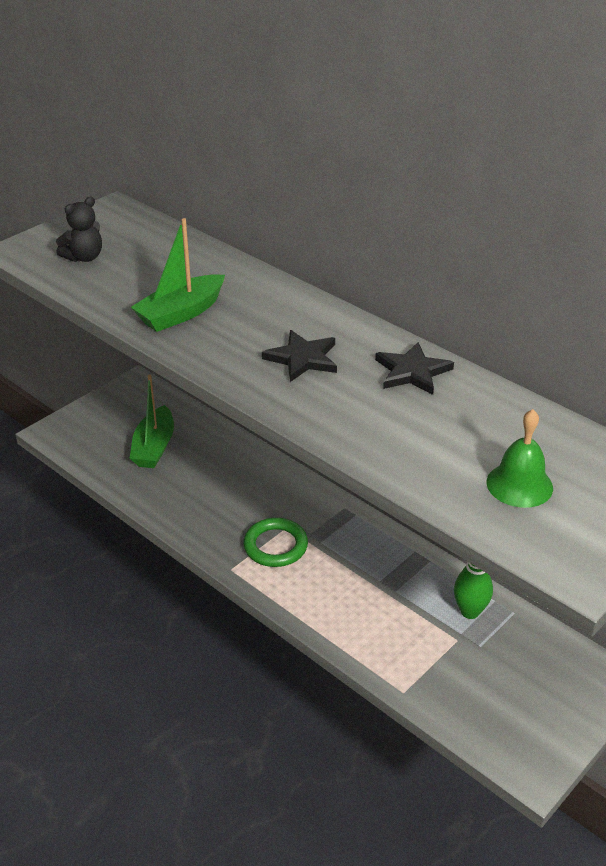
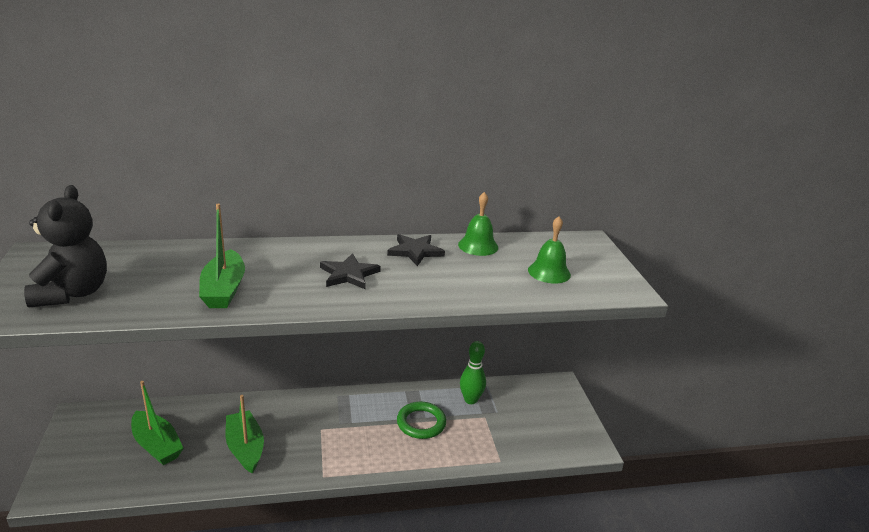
camera: 55 degrees left, 10 degrees down
(84, 257) = (72, 293): black teddy bear -> black teddy bear, size x1.69
(208, 497) = (245, 448): none -> green boat
(275, 546) = (329, 443): green ring -> green ring (421, 423)
(496, 405) = (478, 246): none -> green bell

